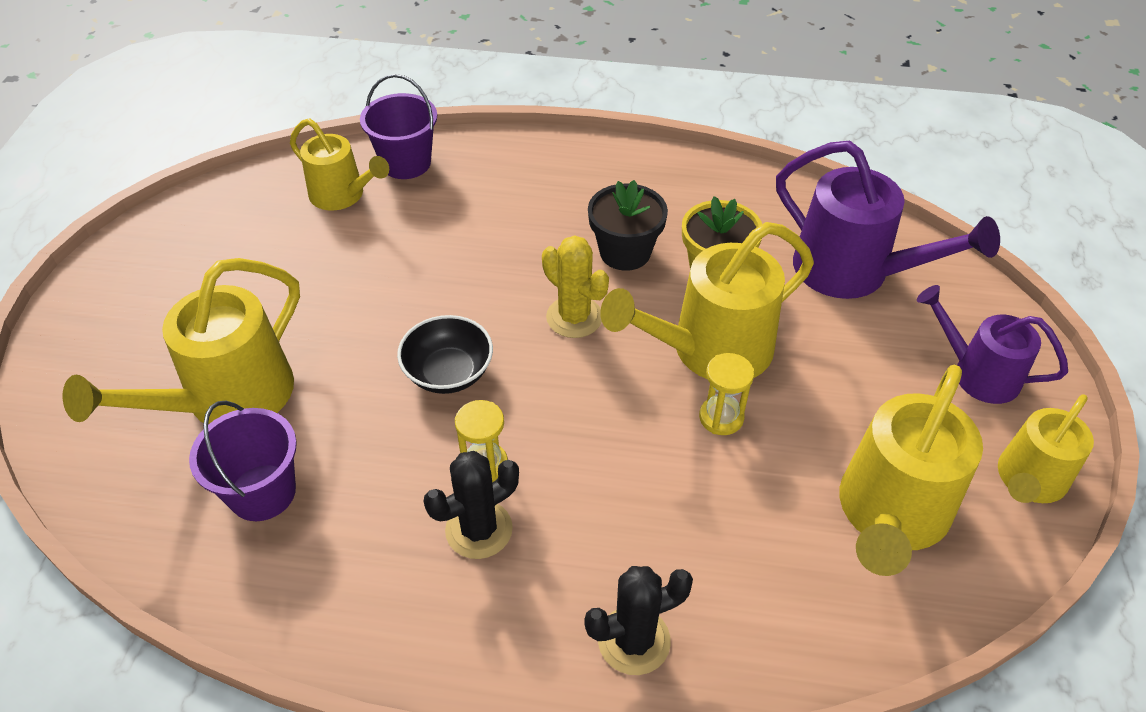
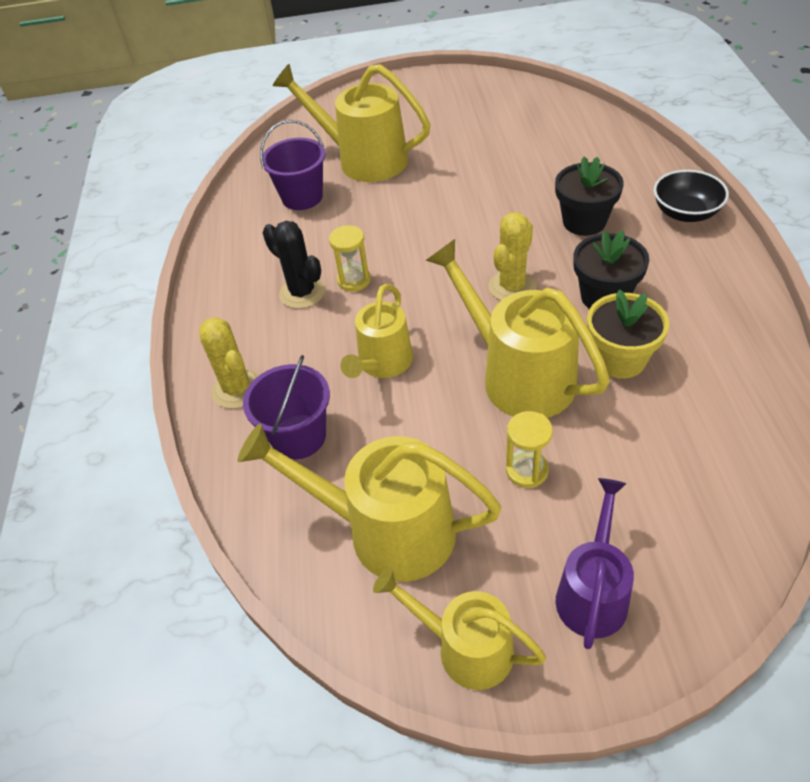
camera: 80 degrees right, 0 degrees up
(343, 195) = (568, 138): yellow watering can -> yellow watering can (382, 364)
(406, 163) = (626, 153): purple bucket -> purple bucket (298, 436)
(448, 373) = (426, 240): black bowl -> black bowl (685, 213)
(500, 230) = (584, 222): none -> black flower pot
(634, 640) = (237, 389): black cactus -> yellow cactus
(721, 417) = (447, 397): yellow hourglass -> yellow hourglass (527, 470)
(854, 272) = (683, 465): purple watering can -> none

